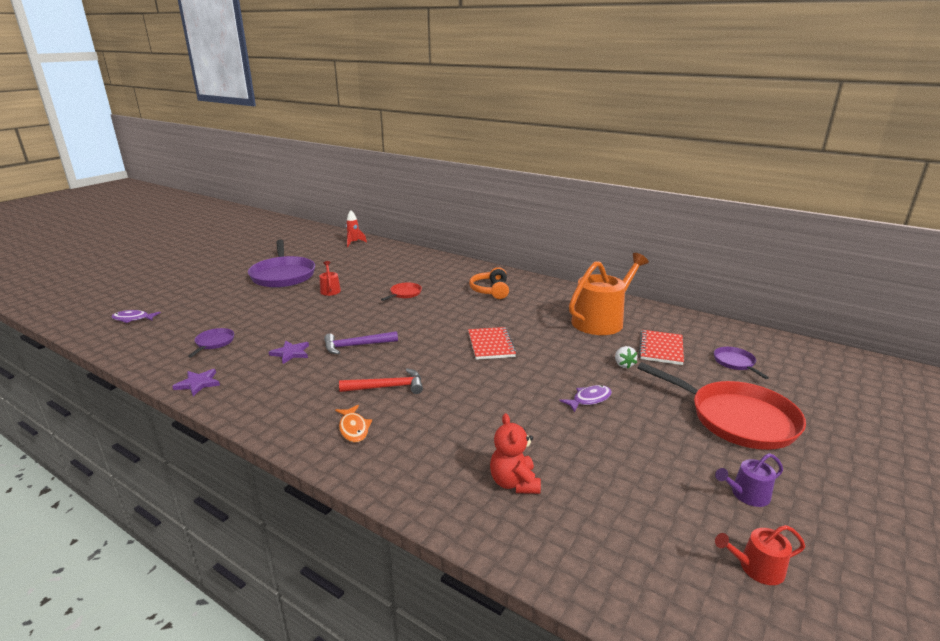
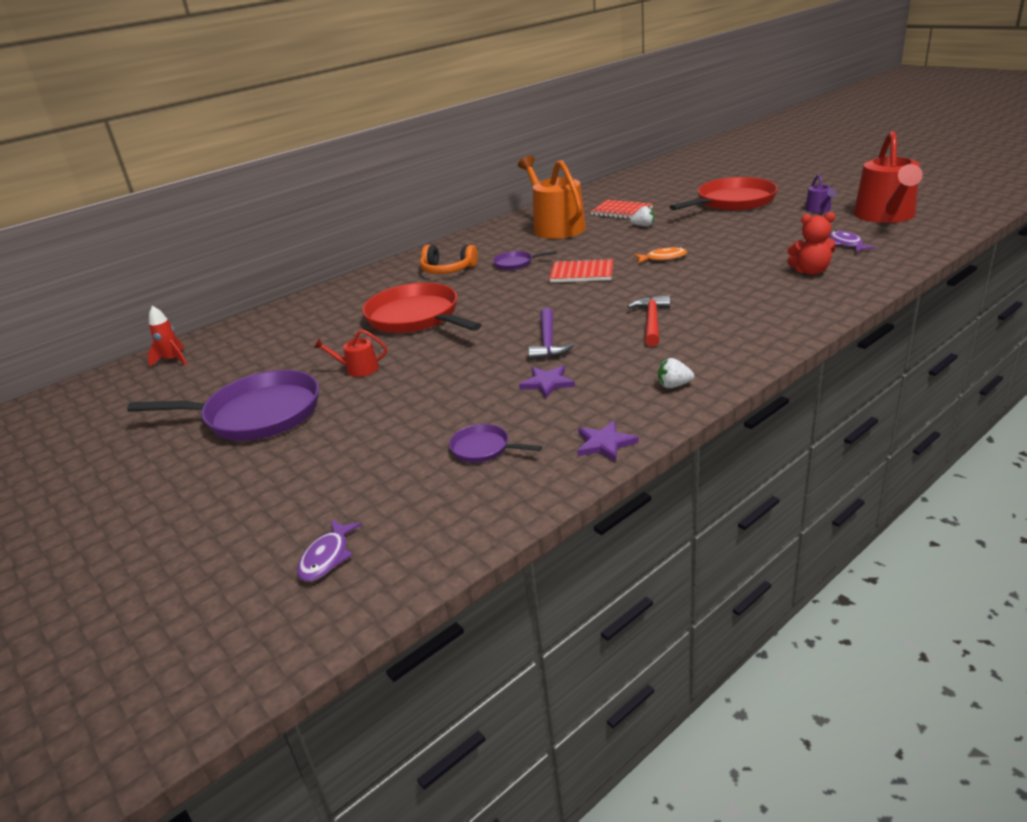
camera: 70 degrees left, 5 degrees up
(269, 406) = (674, 385): none -> white strawberry
(353, 428) = (728, 335): orange fish -> orange fish (663, 258)
(404, 293) = (416, 317): red pan -> red pan, size x2.19
(589, 399) = (696, 241): purple fish -> purple fish (846, 244)
(735, 363) = (654, 193): purple pan -> purple pan (515, 263)
(756, 568) = (886, 216): red watering can -> red watering can, size x2.24

